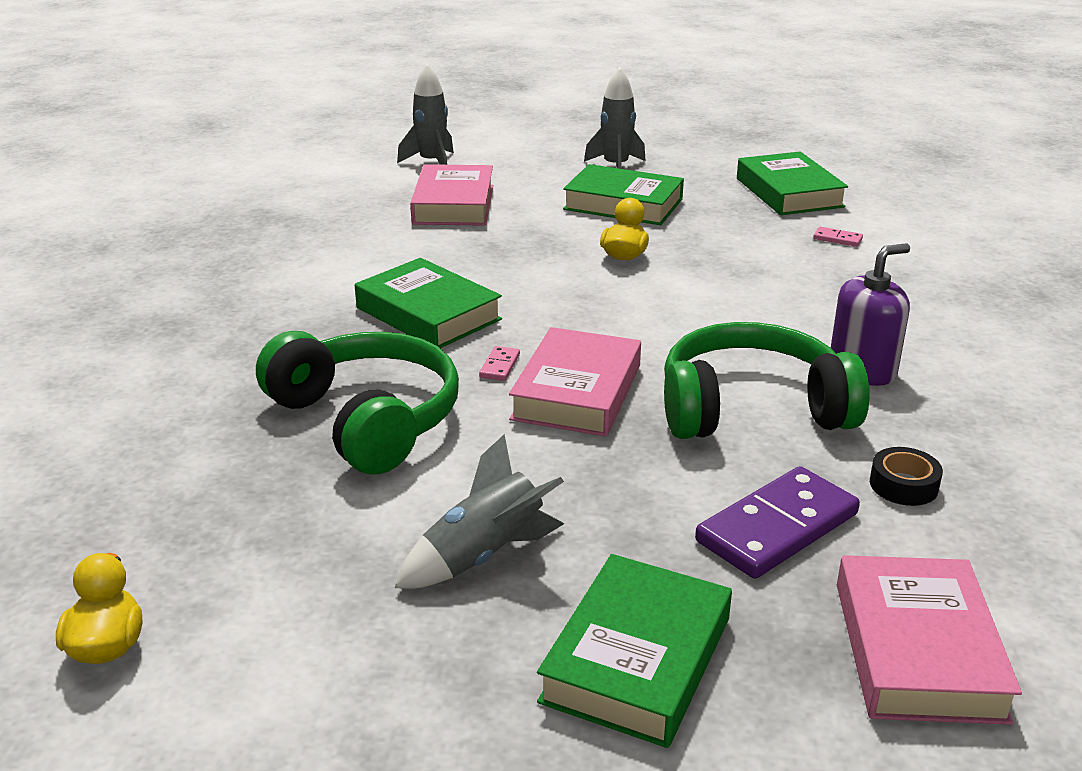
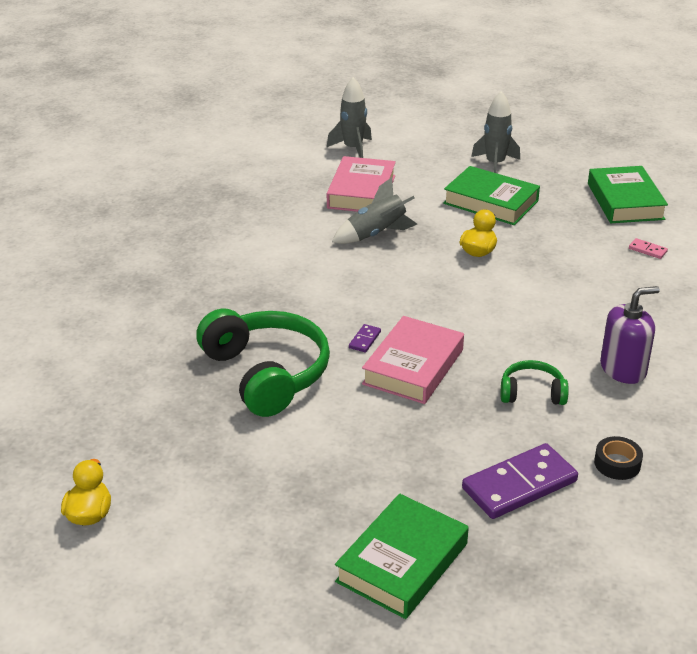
camera: 10 degrees right, 5 degrees up
(428, 314) = (323, 291): green book -> none
(484, 555) = (323, 482): grey rocket -> grey rocket (376, 234)
(499, 366) = (364, 340): pink domino -> purple domino
(752, 409) = (532, 393): green headphones -> green headphones, size x0.50
(917, 650) = (581, 579): pink book -> none

